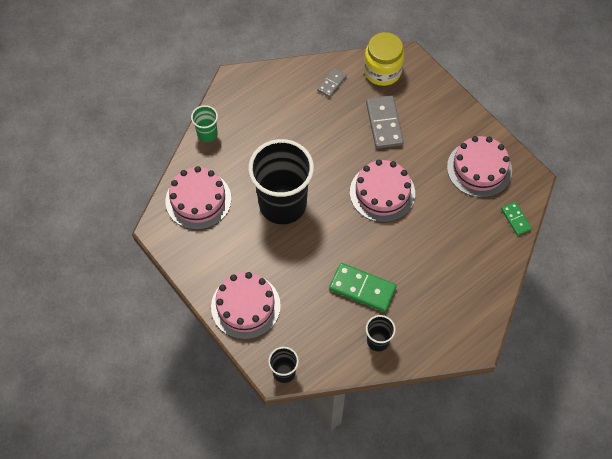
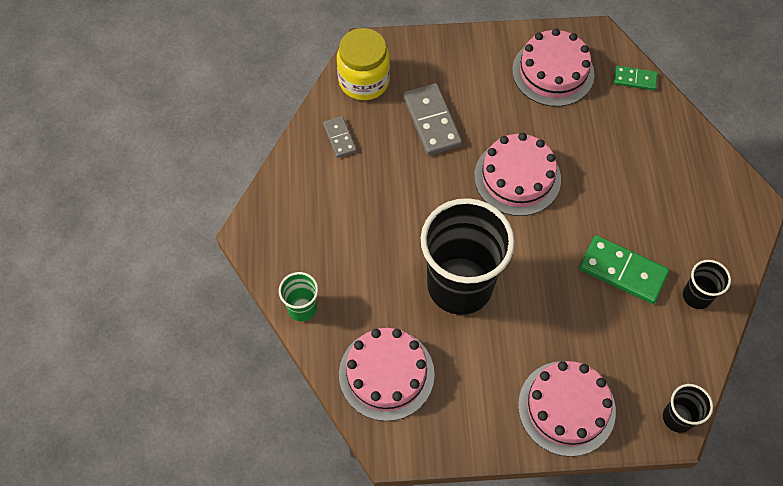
camera: 55 degrees left, 0 degrees up
(362, 288) = (622, 271): green domino -> green domino turned 60 degrees clockwise
(384, 123) = (431, 121): grey domino -> grey domino turned 45 degrees clockwise

